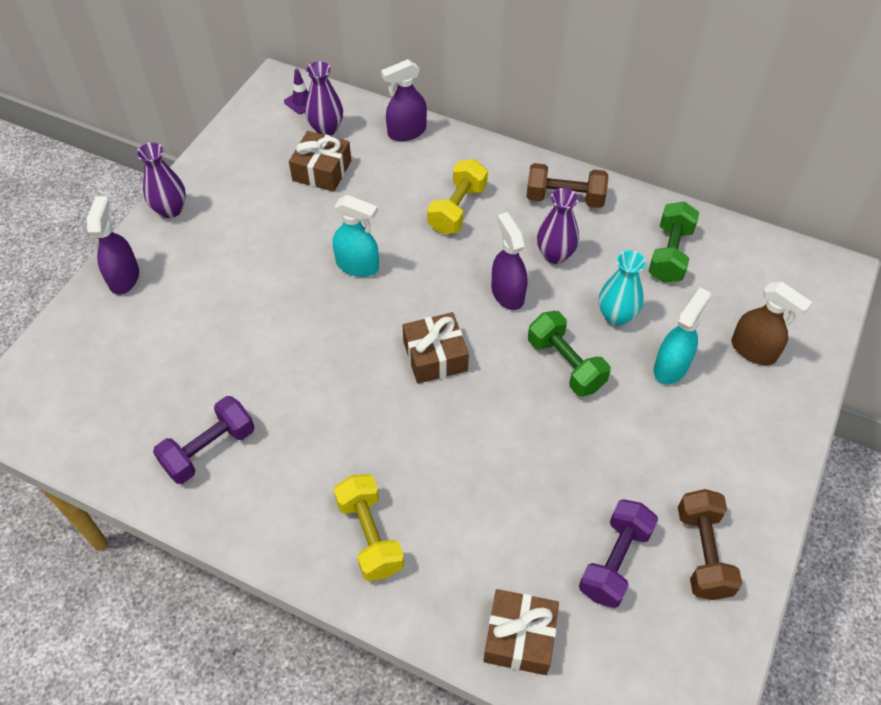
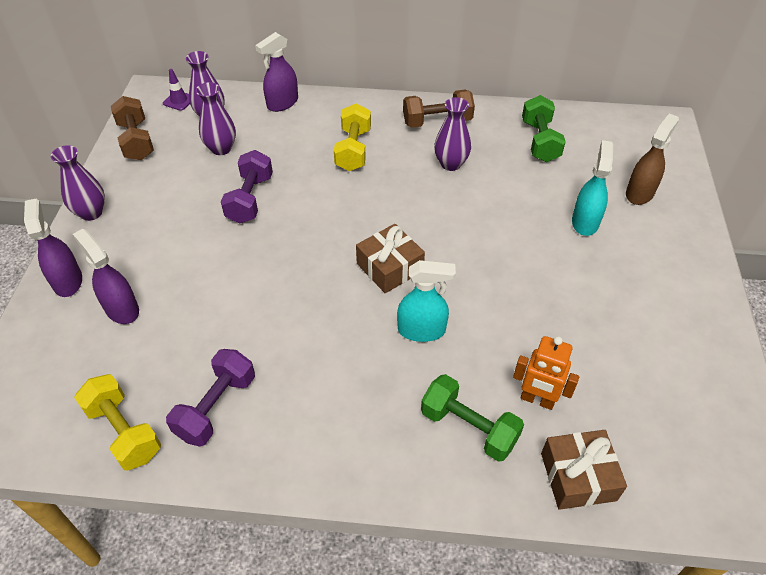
camera: 20 degrees left, 5 degrees down
(322, 171) = (221, 148): brown gift -> purple vase
(358, 265) = (287, 214): turquoise spray bottle -> turquoise spray bottle (422, 330)
(370, 535) = (403, 434): yellow dumbbell -> yellow dumbbell (124, 431)
(507, 293) = (426, 202): purple spray bottle -> purple spray bottle (121, 309)
(518, 546) = (537, 400): none -> orange robot
(565, 364) = (501, 243): green dumbbell -> green dumbbell (468, 428)
(615, 561) = (622, 385): purple dumbbell -> purple dumbbell (250, 199)
(616, 316) = (522, 196): turquoise vase -> none
(703, 553) = (686, 355): brown dumbbell -> brown dumbbell (136, 141)
(753, 350) = (640, 193): brown spray bottle -> brown spray bottle turned 75 degrees counterclockwise

